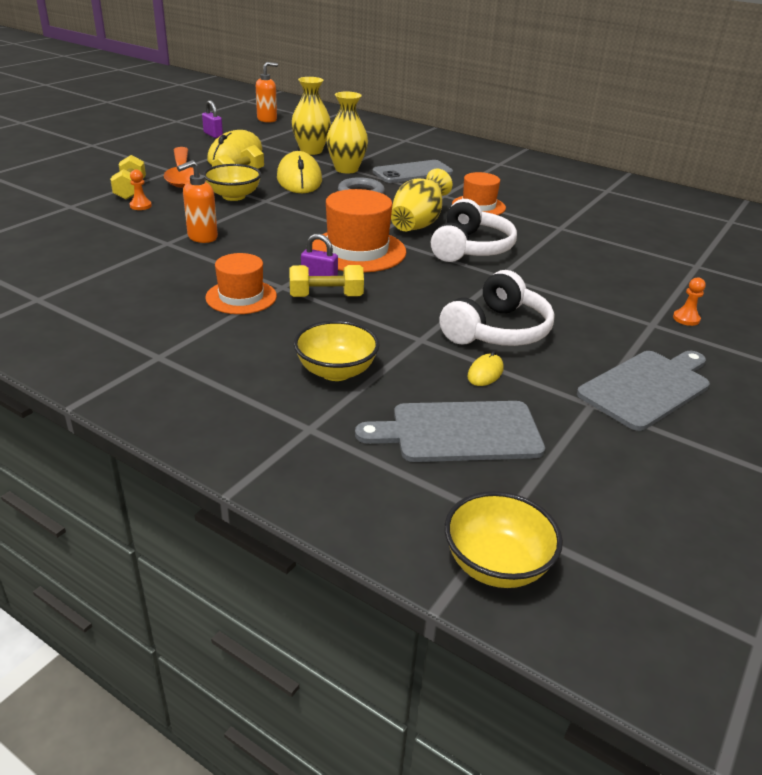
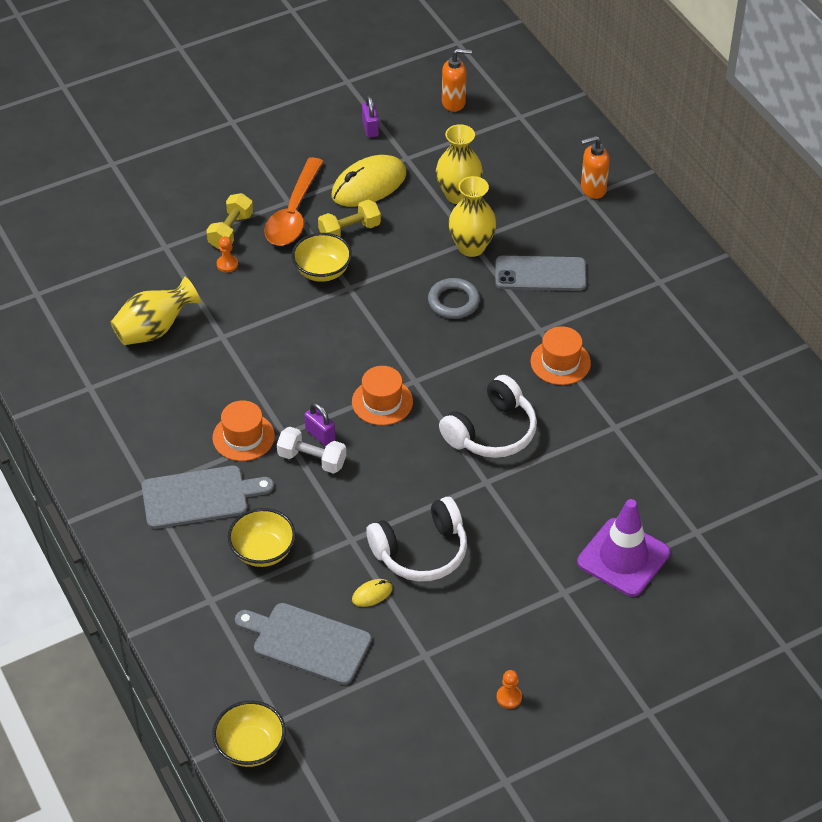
camera: 30 degrees right, 15 degrees up
(202, 237) = (256, 337): orange soap dispenser -> orange soap dispenser (593, 189)
(299, 179) = (407, 255): yellow mouse -> none
(326, 296) = (312, 459): yellow dumbbell -> white dumbbell
(357, 250) = (382, 402): orange hat -> orange hat, size x0.63
(418, 224) = (471, 376): yellow vase -> yellow vase (154, 330)
(647, 387) = (484, 656): grey cutting board -> grey cutting board (199, 497)
(667, 292) = (623, 557): none -> purple traffic cone
(686, 319) = (602, 597): orange pawn -> orange pawn (509, 697)

